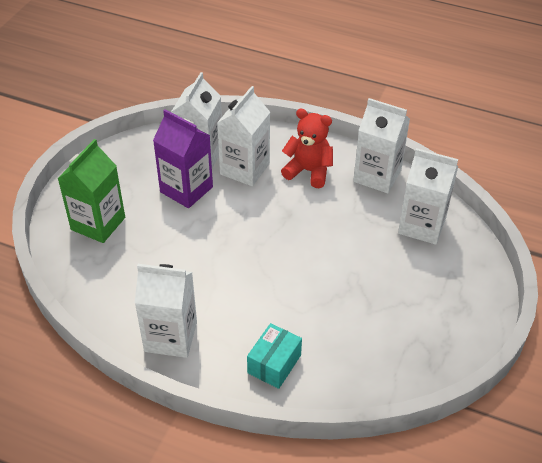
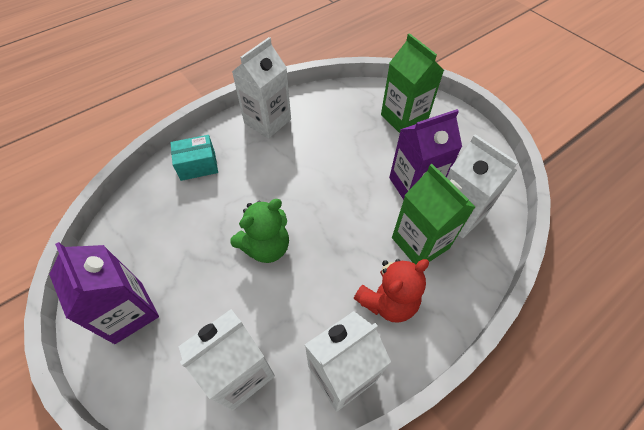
camera: 120 degrees right, 10 degrees up
(245, 169) = (420, 243): white carton -> green carton
(274, 364) = (198, 165): turquoise box -> turquoise box turned 75 degrees counterclockwise
(321, 259) = (266, 247): none -> green teddy bear
(445, 317) = (128, 312): none -> purple carton

